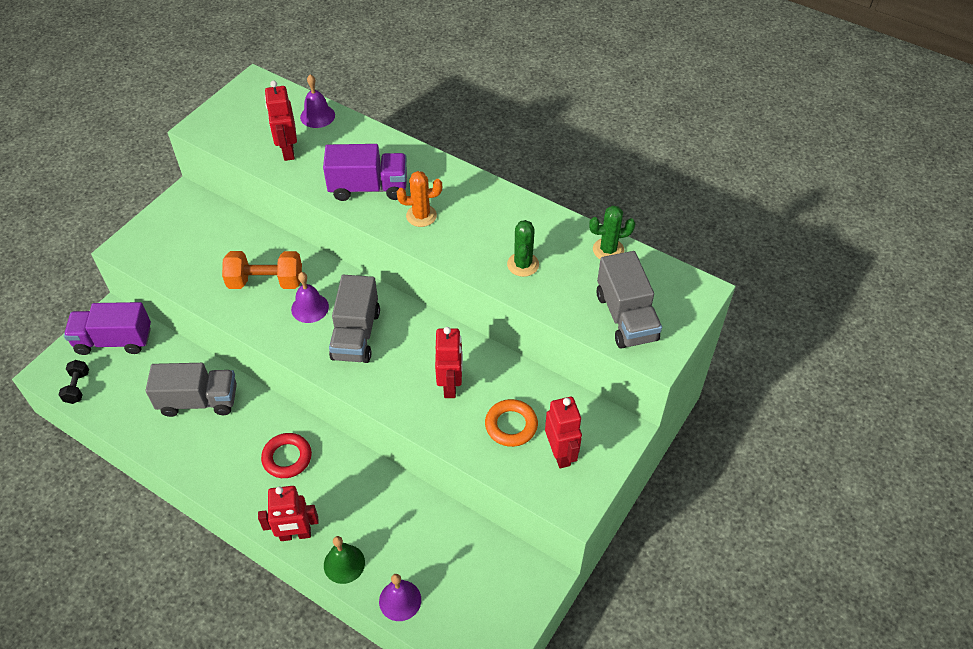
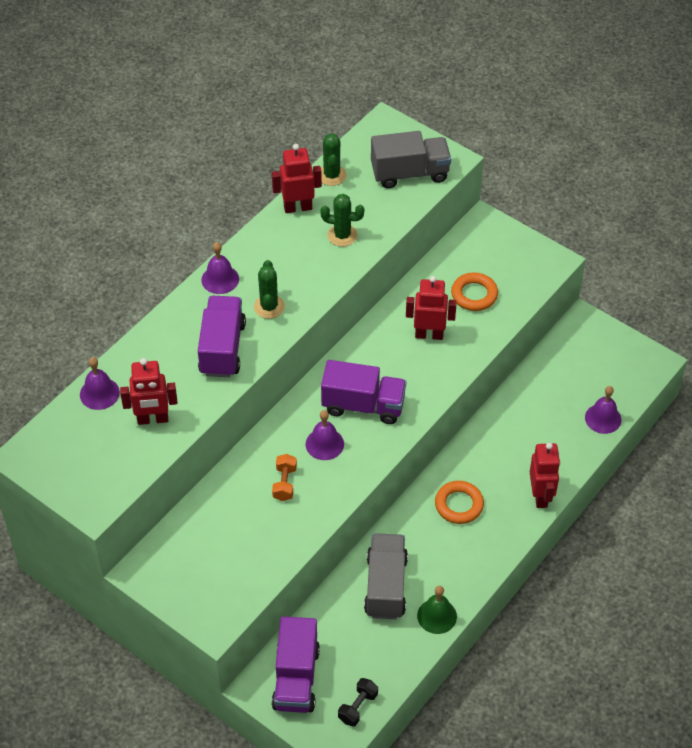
camera: 85 degrees left, 0 degrees up
(77, 387) = (358, 707): black dumbbell -> black dumbbell turned 60 degrees counterclockwise
(266, 282) = (284, 483): orange dumbbell -> orange dumbbell, size x0.57
(287, 458) = (459, 505): red ring -> orange ring
(344, 563) = (569, 458): green bell -> green bell (437, 616)
(356, 335) = (363, 405): grey truck -> purple truck
(421, 216) = (269, 307): orange cactus -> green cactus
(453, 178) = (220, 279): none -> purple bell
(560, 454) = (504, 264): red robot -> red robot (298, 207)

